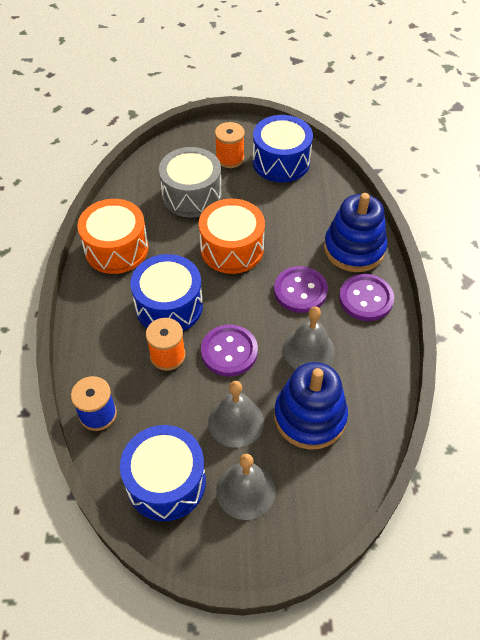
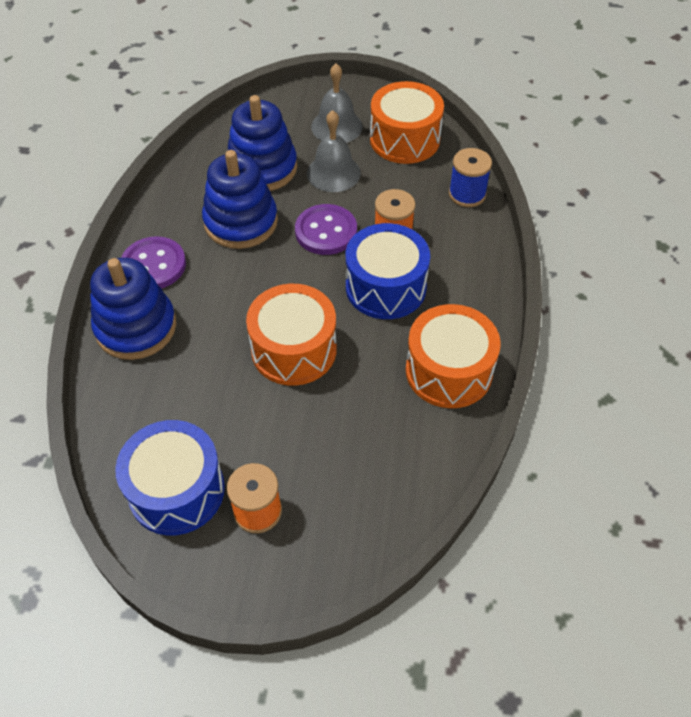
camera: 170 degrees left, 0 degrees up
(166, 482) = (404, 139): blue drum -> orange drum
(192, 195) = (333, 445): grey drum -> none
(300, 291) = (225, 284): purple button -> none
(309, 350) = (241, 222): grey bell -> blue stacking toy

